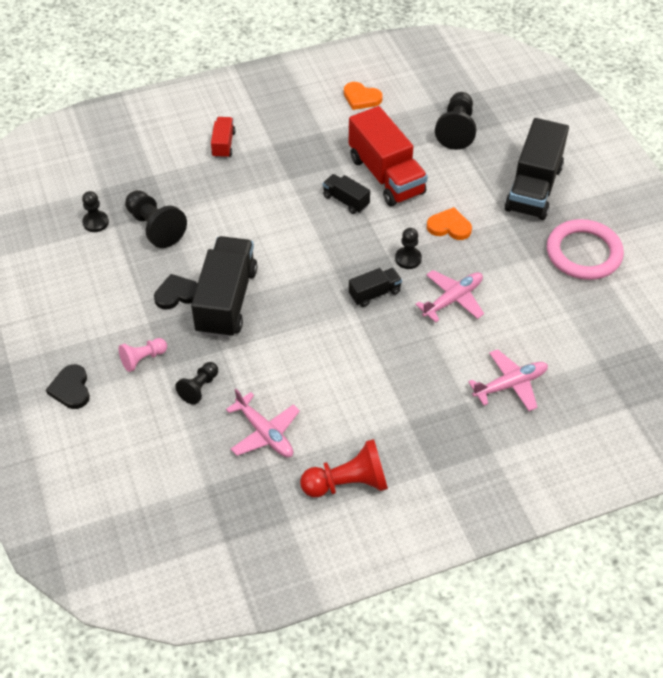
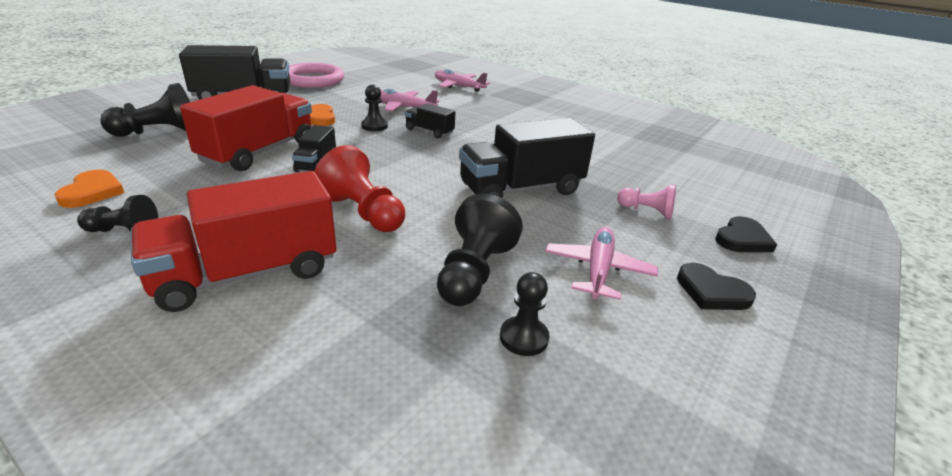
camera: 125 degrees left, 20 degrees down
(177, 294) = (550, 219): black heart -> black heart (711, 292)
(199, 388) = (624, 175): black pawn -> black pawn (124, 231)
(223, 144) = (247, 273): red truck -> red truck, size x2.04
(264, 433) = (613, 142): pink plane -> pink plane (598, 270)
(348, 483) = (598, 113): red pawn -> red pawn (363, 212)

